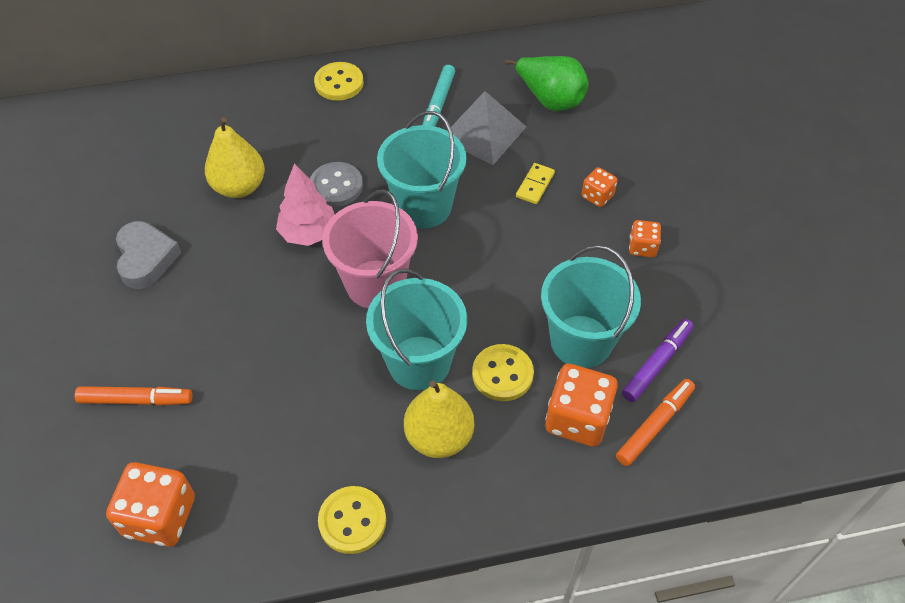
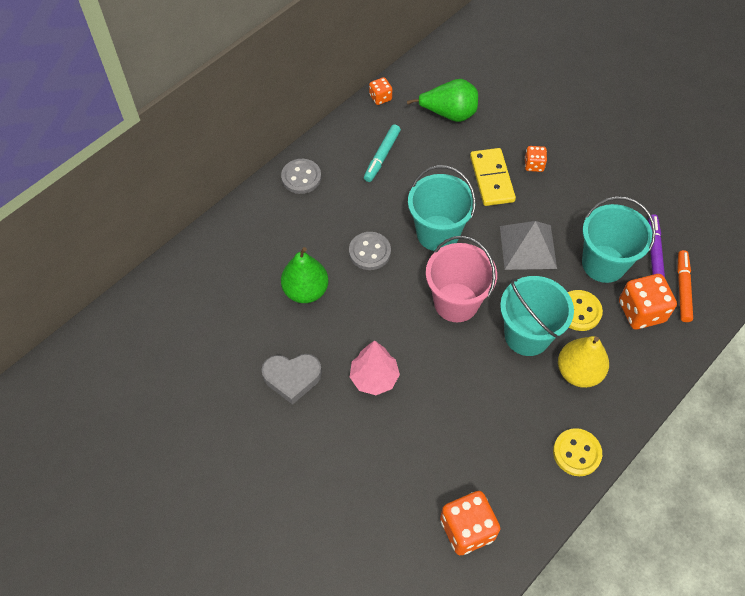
camera: 35 degrees left, 5 degrees up
(136, 400) = (380, 472): orange marker -> none
(146, 258) = (292, 378): grey heart -> grey heart turned 135 degrees clockwise
(239, 187) = (306, 291): yellow pear -> green pear
(308, 233) = (383, 295): pink tree -> pink tree (374, 378)
(339, 83) = (301, 177): yellow button -> grey button
(438, 104) = (382, 156): turquoise marker -> turquoise marker turned 45 degrees clockwise
(483, 132) = (428, 160): grey pyramid -> grey pyramid (527, 247)
(535, 185) = (491, 179): yellow domino -> yellow domino, size x1.82
(642, 247) = (587, 183): orange dice -> orange dice (380, 97)

